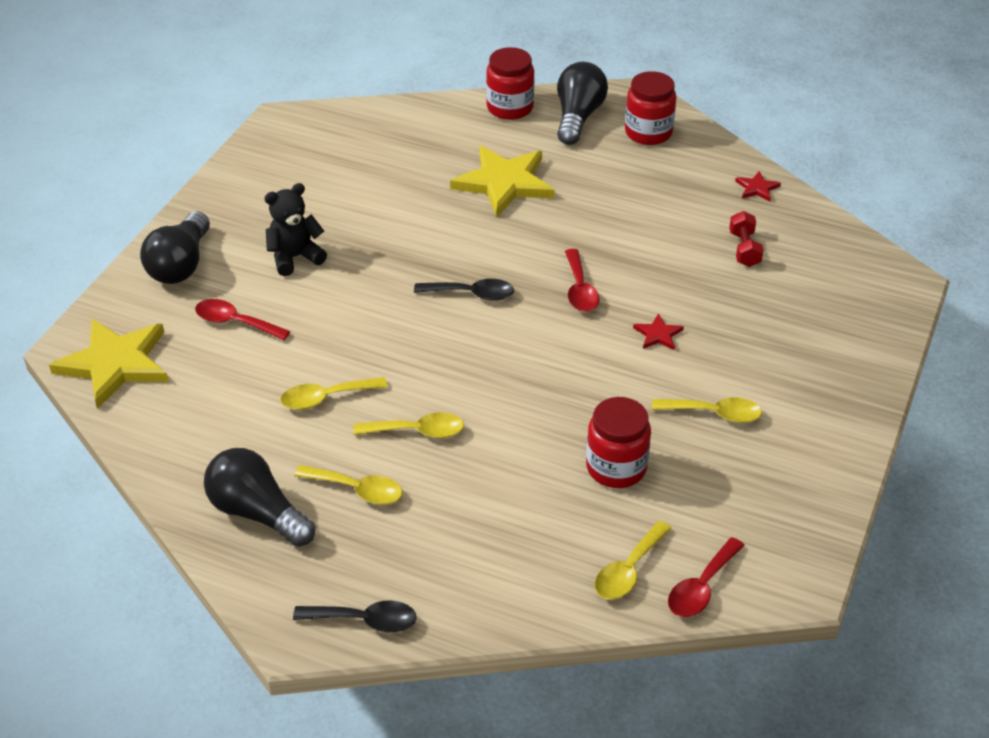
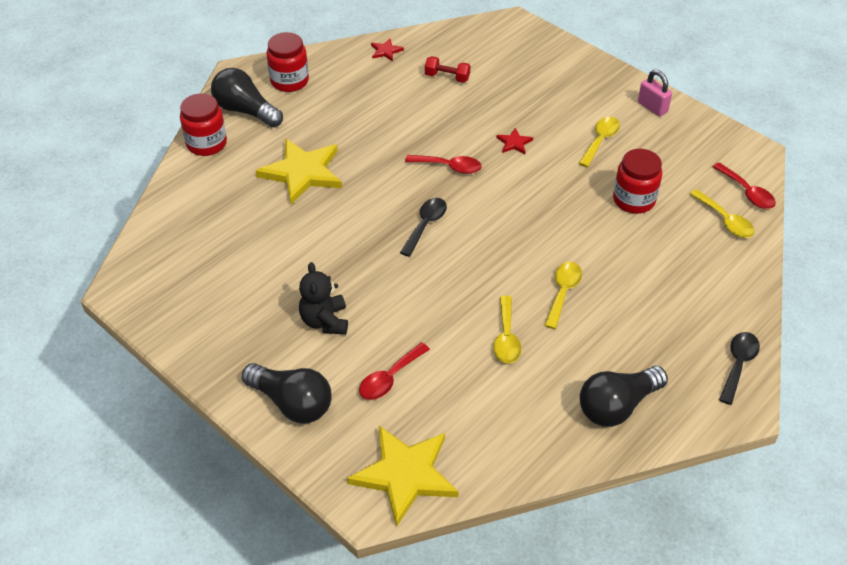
camera: 70 degrees left, 5 degrees up
(357, 490) = (611, 340): yellow spoon -> none
(822, 454) = (652, 107): none -> pink padlock

